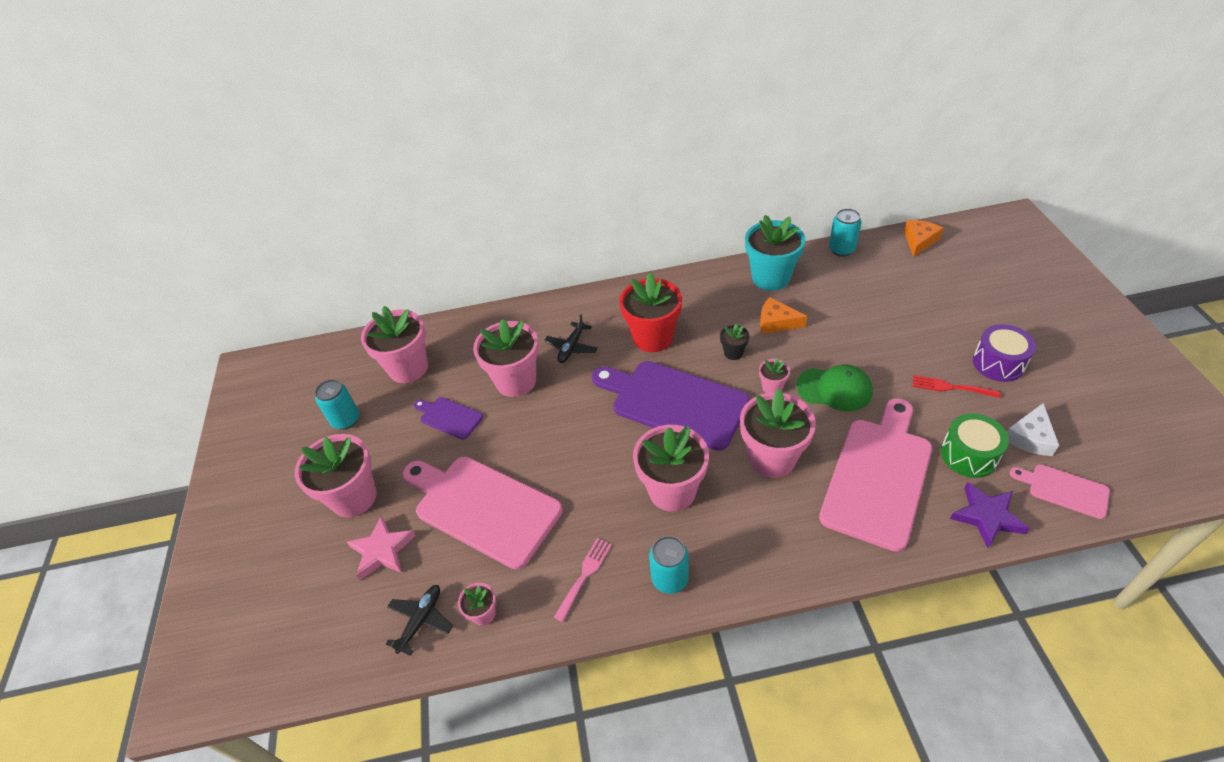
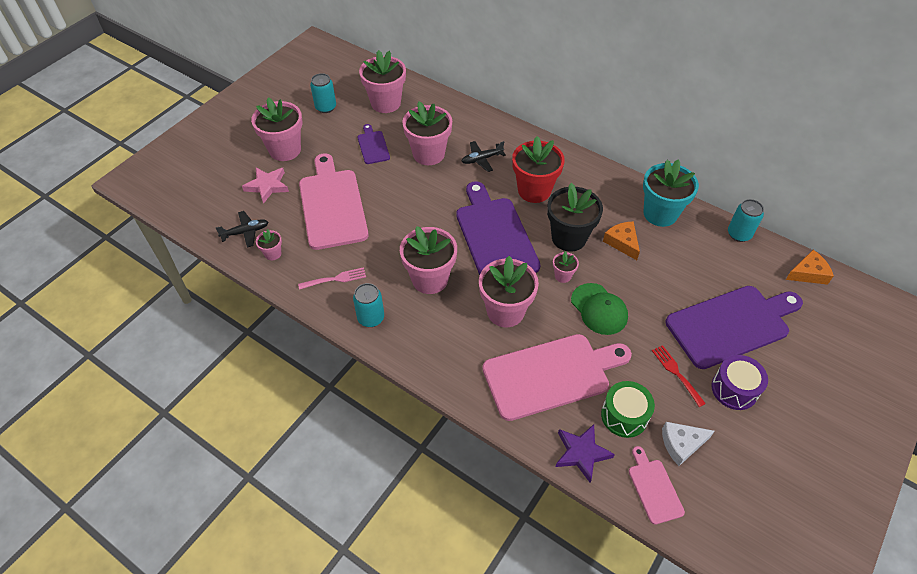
camera: 40 degrees right, 5 degrees up
(733, 353) = (569, 238): black flower pot -> black flower pot, size x2.16
(930, 318) = (731, 325): none -> purple cutting board

